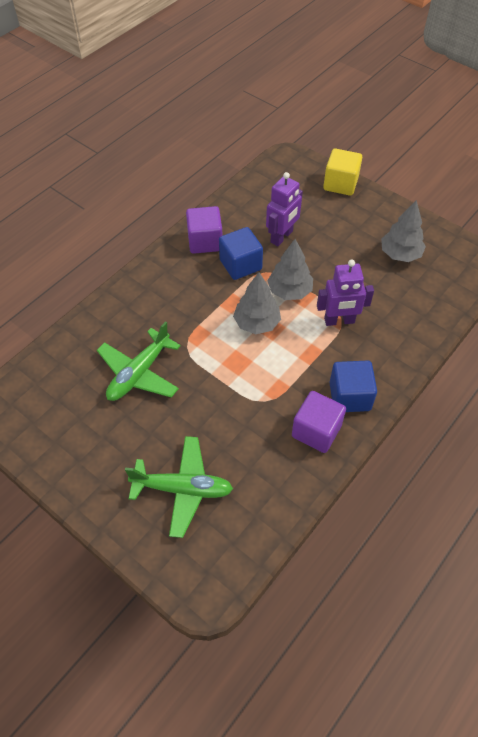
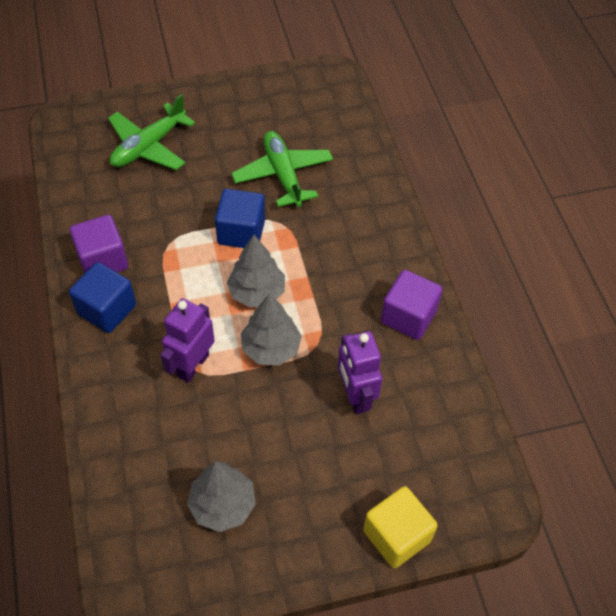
camera: 125 degrees right, 0 degrees up
(240, 265) = (346, 328): blue cube -> blue cube (241, 232)

